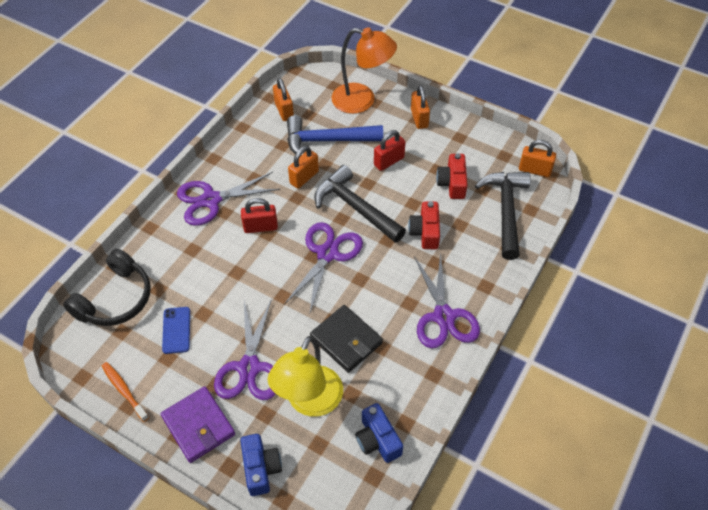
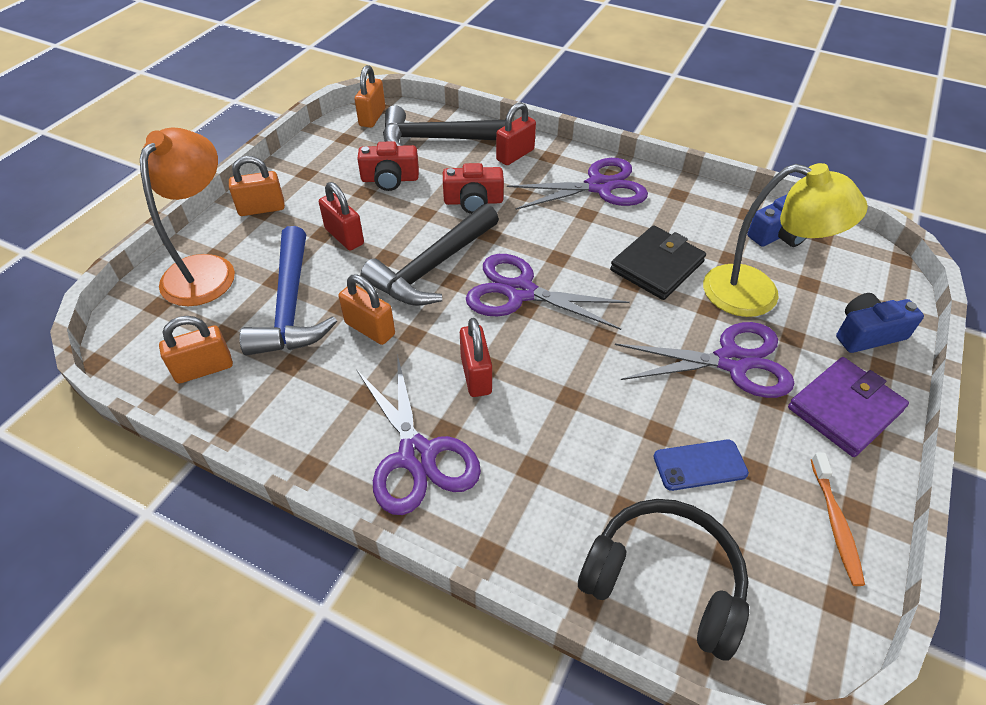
camera: 95 degrees left, 5 degrees down
(124, 391) = (835, 523): orange toothbrush -> orange toothbrush turned 45 degrees counterclockwise
(486, 262) = (515, 155): none -> red padlock

